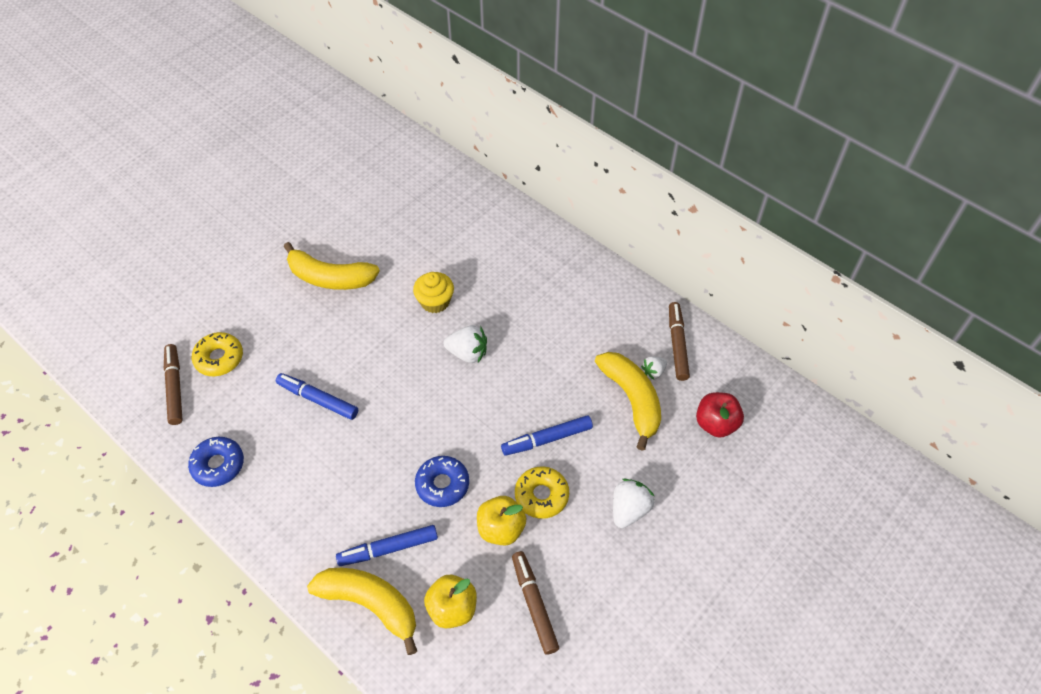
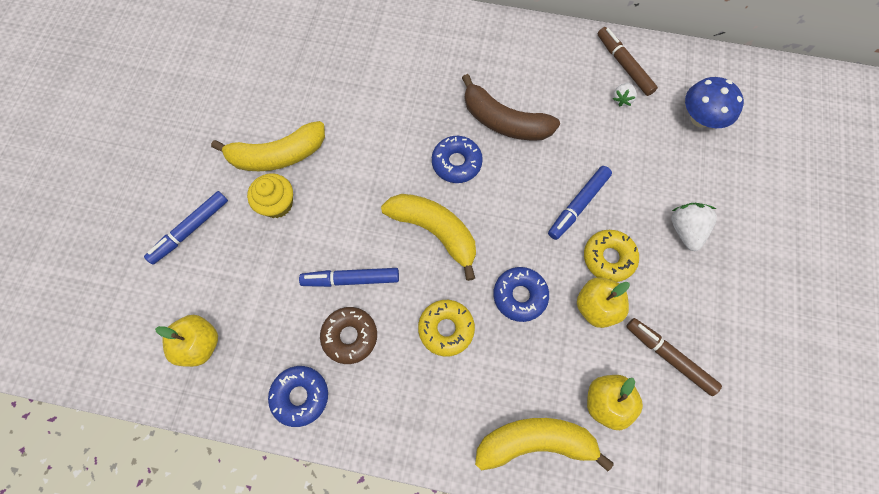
camera: 30 degrees left, 15 degrees up
(175, 387) = (200, 344): brown marker -> yellow apple
(219, 358) = (224, 291): yellow donut -> yellow donut (446, 329)
(286, 442) = (350, 336): none -> brown donut
(388, 548) = (514, 382): blue marker -> blue marker (190, 230)
(435, 302) = (393, 129): yellow cupcake -> yellow cupcake (277, 204)
(468, 353) = (456, 163): white strawberry -> blue donut
(533, 340) = (504, 121): none -> brown banana
(632, 399) = (621, 132): yellow banana -> yellow banana (435, 231)
(716, 424) = (700, 119): red apple -> blue mushroom

